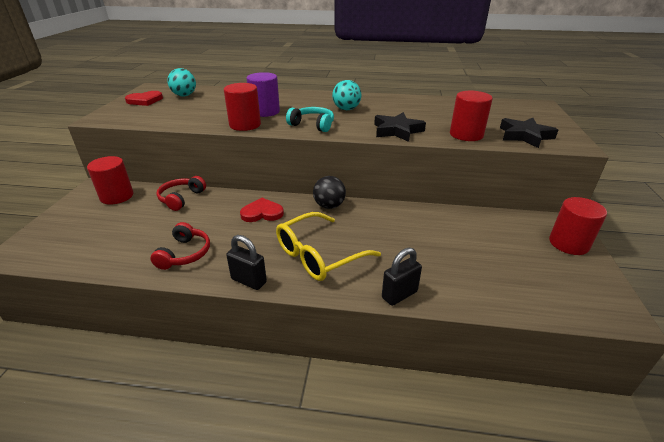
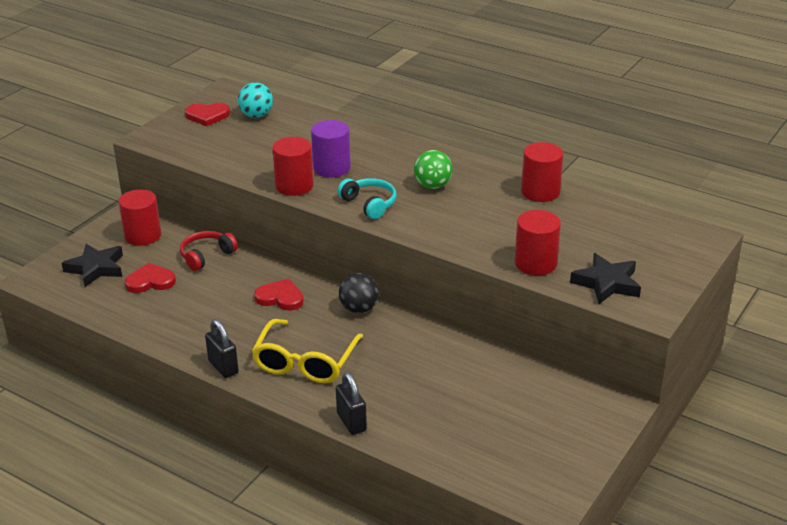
camera: 25 degrees right, 0 degrees up
(139, 227) = (150, 281): none -> red heart
(185, 254) = (180, 323): red headphones -> none
(319, 255) = (305, 362): yellow glasses -> yellow glasses turned 60 degrees counterclockwise
(346, 109) = (432, 185): turquoise ball -> green ball
(397, 131) = (459, 237): black star -> black star (96, 268)
(399, 295) = (351, 422): black padlock -> black padlock turned 75 degrees clockwise
(568, 243) = (589, 430): red cylinder -> red cylinder (540, 192)

